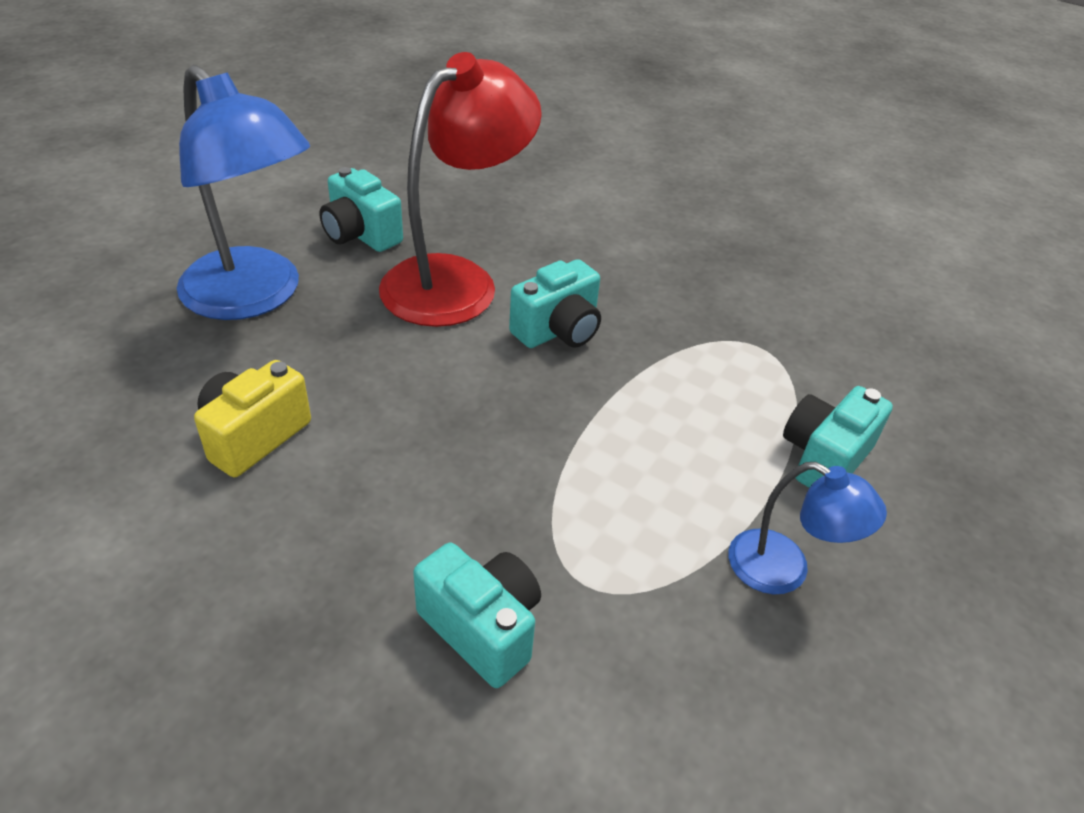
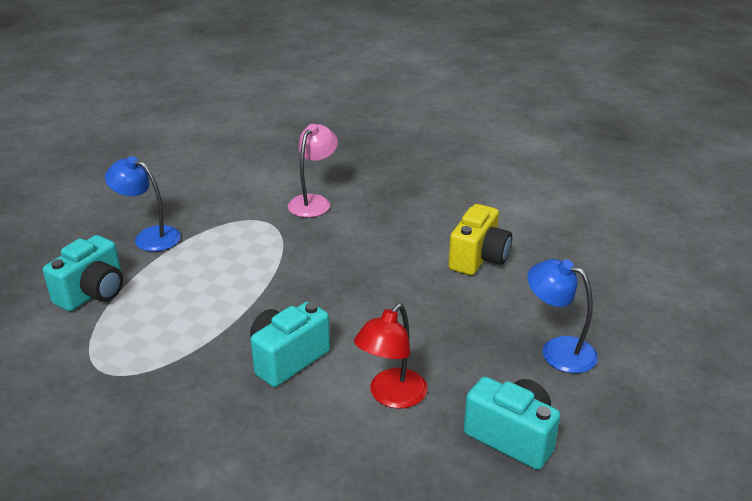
camera: 175 degrees right, 10 degrees down
(254, 297) = (558, 350): blue lamp -> blue lamp, size x0.52
(456, 280) = (391, 396): red lamp -> red lamp, size x0.52
(482, 628) = (313, 202): turquoise camera -> pink lamp

